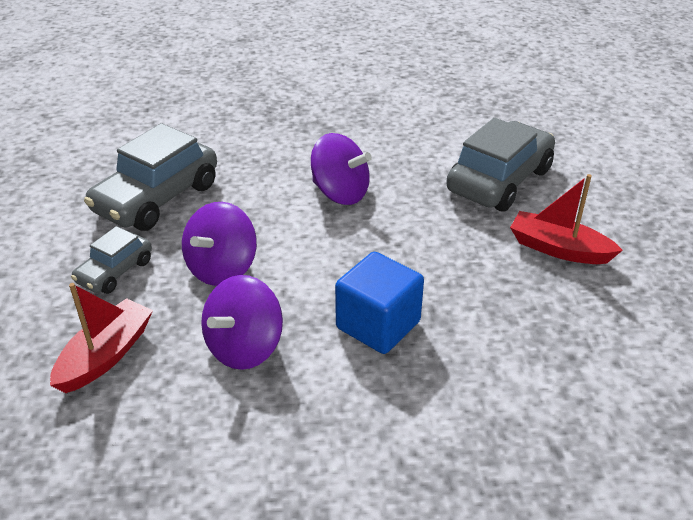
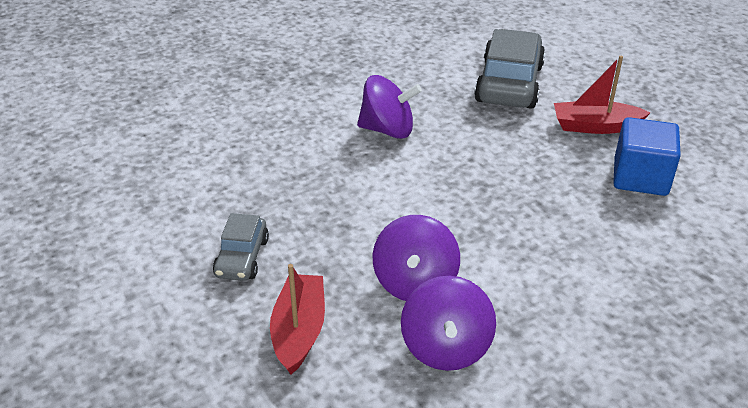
camera: 25 degrees left, 0 degrees up
(157, 198) = (223, 181): grey car -> none
(222, 268) = (339, 224): purple spinning top -> purple spinning top (446, 347)
(378, 325) = (507, 228): blue cube -> blue cube (640, 177)

